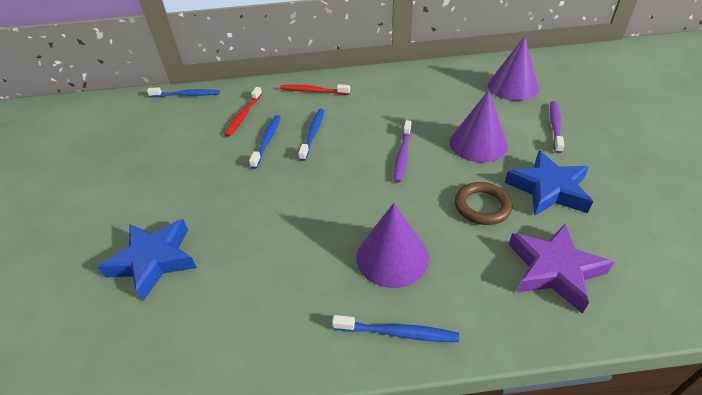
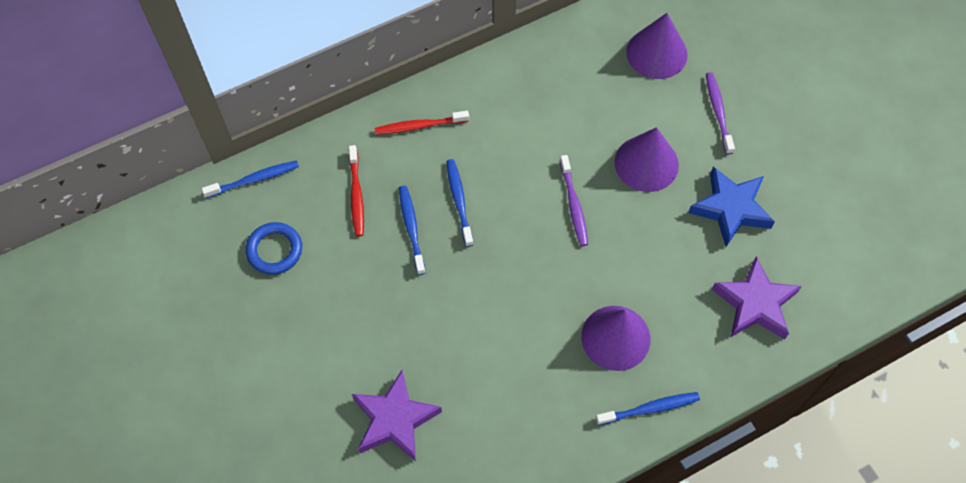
camera: 25 degrees left, 20 degrees up
(154, 260) = (395, 419): blue star -> purple star
(165, 131) = (274, 250): none -> blue ring
(482, 206) = (676, 251): brown ring -> none

